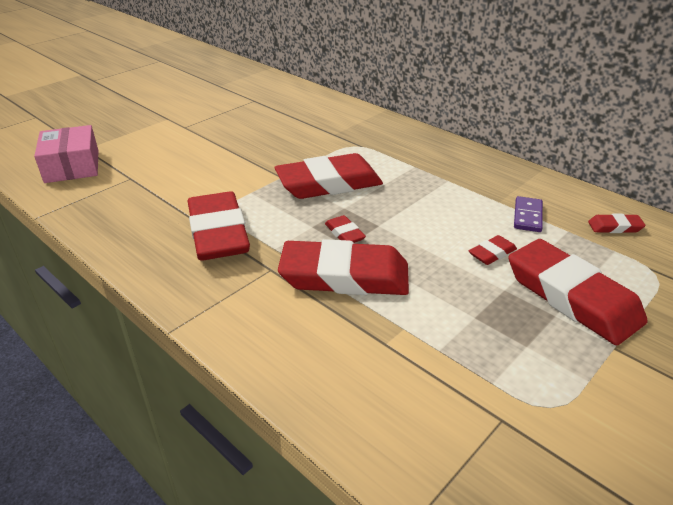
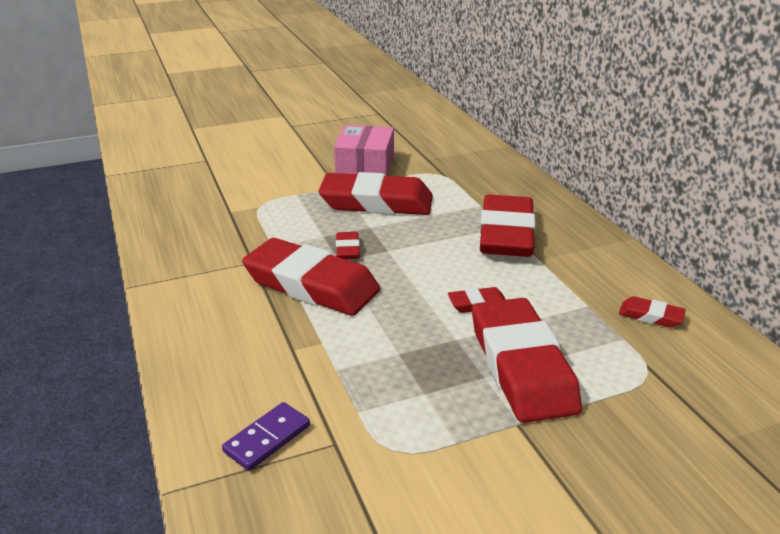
camera: 25 degrees right, 5 degrees down
(72, 166) = (169, 141): pink box -> pink box (365, 165)
(218, 233) = (236, 221): red eraser -> red eraser (506, 234)
(527, 216) = (556, 280): purple domino -> purple domino (267, 438)

